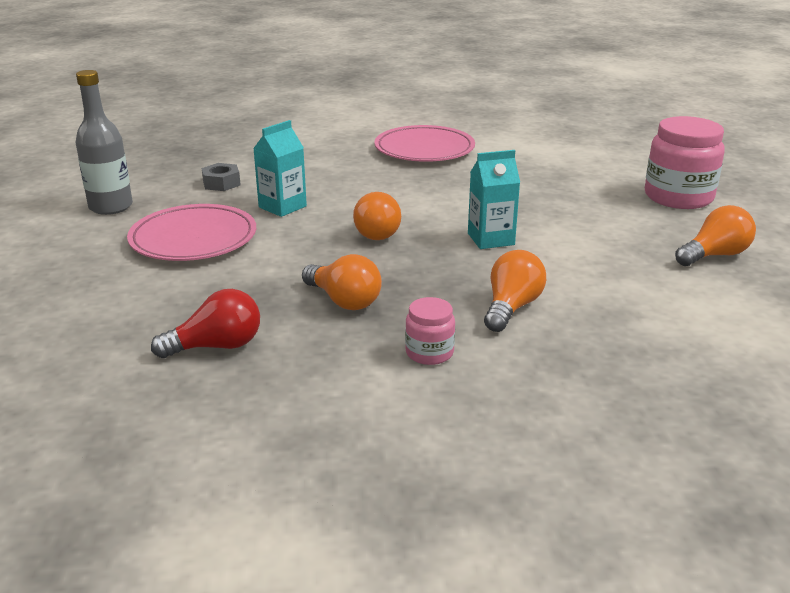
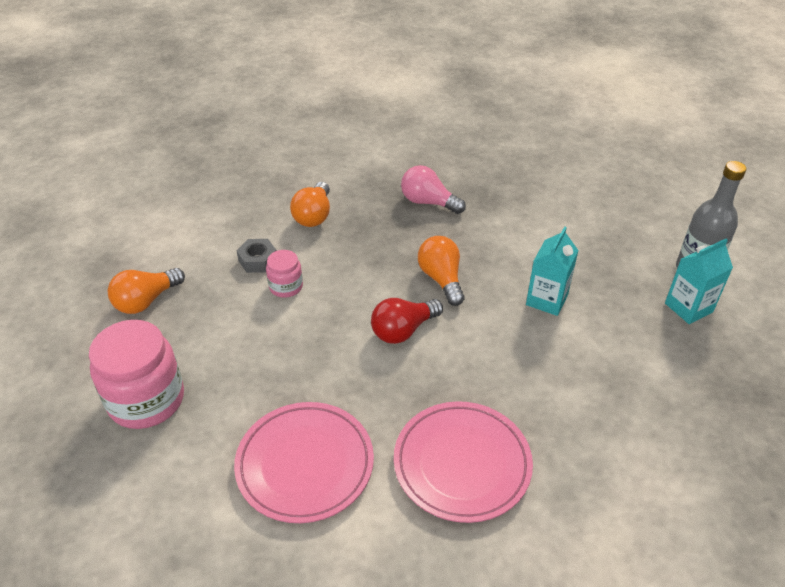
camera: 165 degrees right, 15 degrees up
(193, 239) = (583, 242): pink plate -> pink plate (305, 464)
(216, 346) = (482, 158): red light bulb -> red light bulb (403, 330)
(221, 183) = (638, 328): grey nut -> grey nut (258, 260)
(344, 301) = (428, 202): orange light bulb -> pink light bulb
(429, 353) = (358, 174): pink jar -> pink jar (286, 287)
(491, 239) = (340, 287): turquoise carton -> turquoise carton (688, 307)

